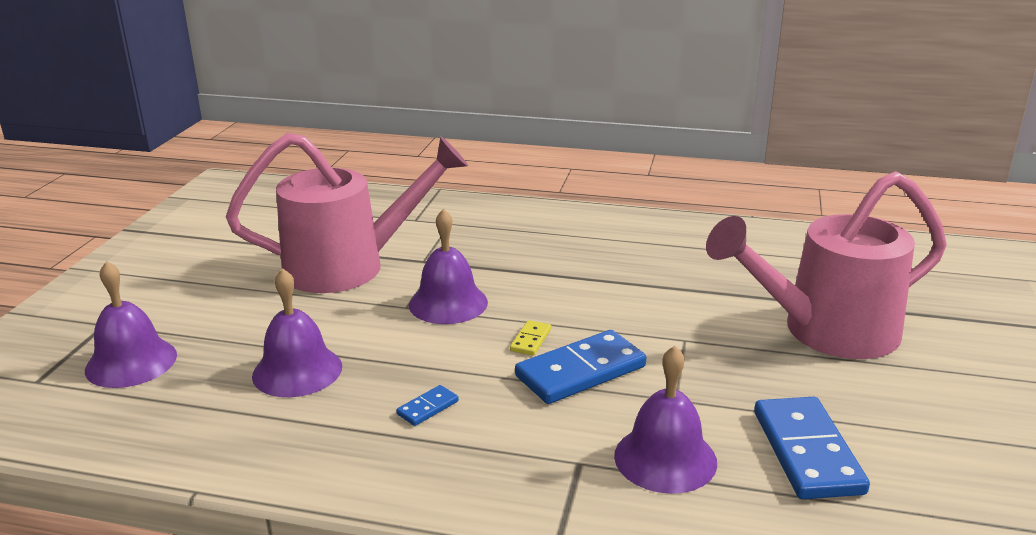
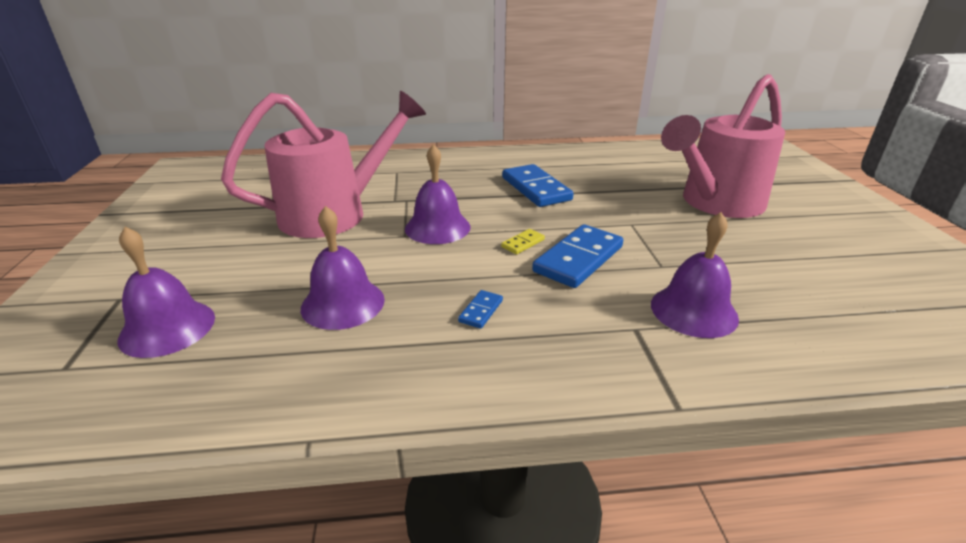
camera: 20 degrees left, 5 degrees up
(531, 340) = (523, 243): yellow domino -> yellow domino turned 45 degrees clockwise
(807, 452) = (781, 284): blue domino -> blue domino (536, 189)

